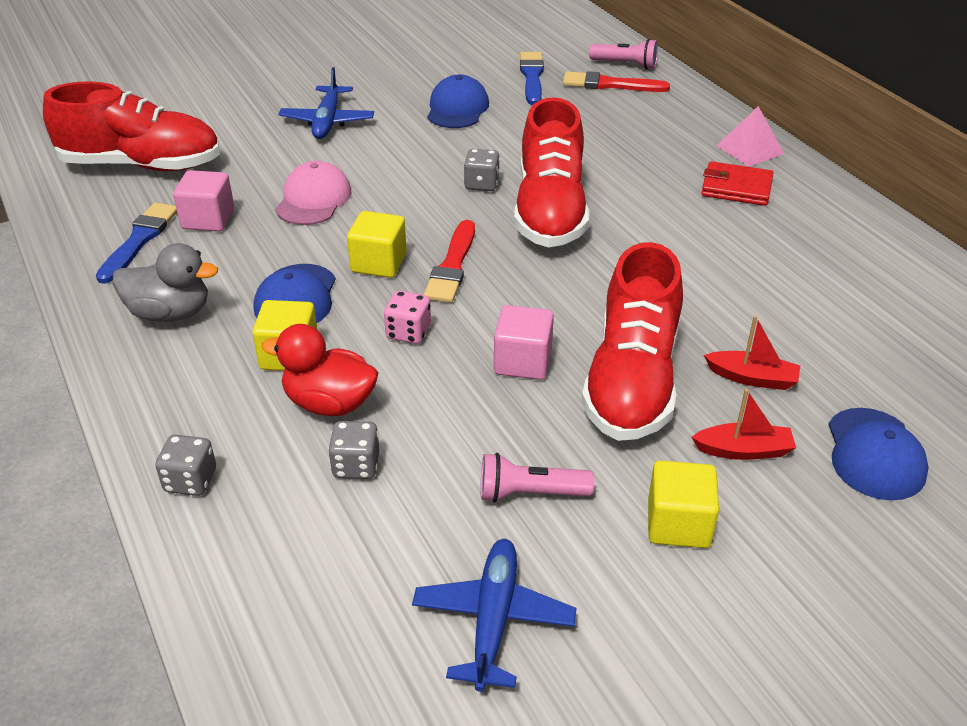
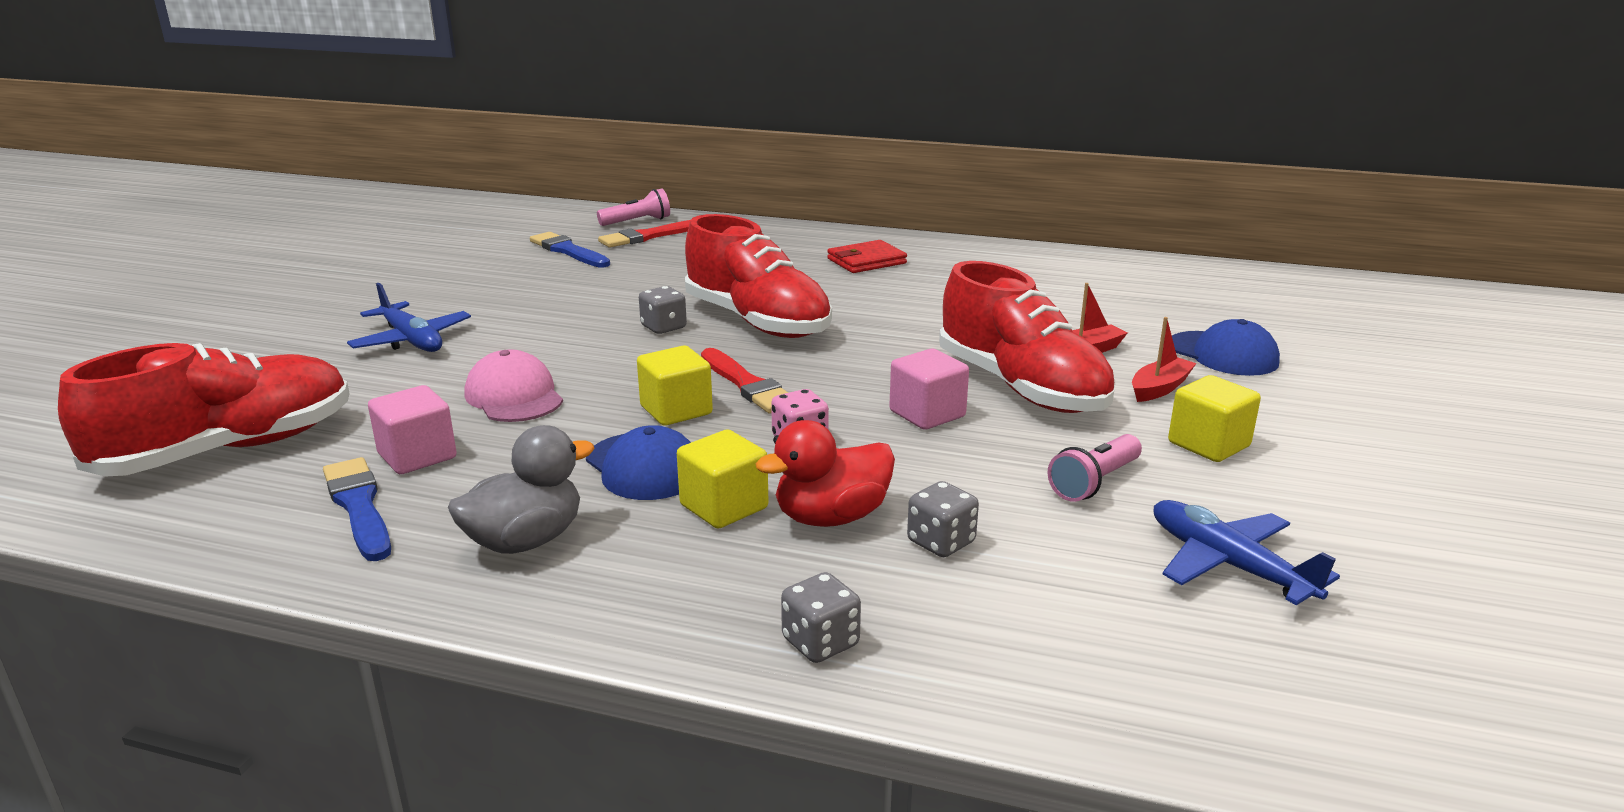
camera: 45 degrees left, 15 degrees down
(457, 108) = (537, 290): blue cap -> none
(749, 149) = (832, 239): pink pyramid -> none

